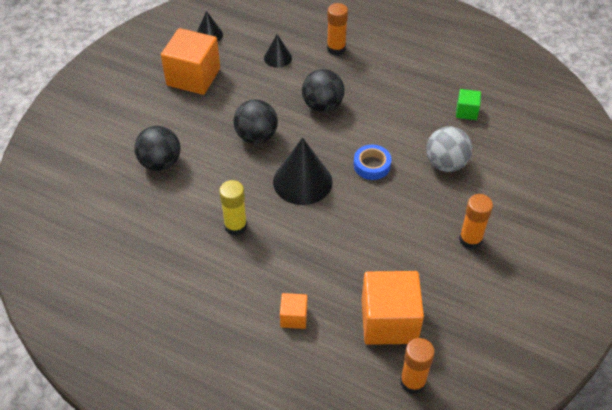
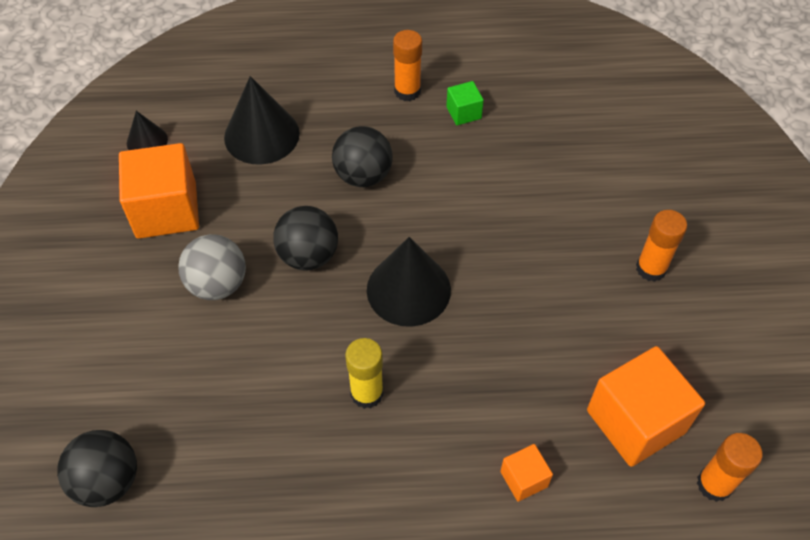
camera: 30 degrees left, 5 degrees up
(160, 163) = (205, 354): black ball -> black ball (108, 481)
(277, 57) = (261, 135): black cone -> black cone, size x1.85
(336, 48) = (328, 92): orange glue stick -> orange glue stick (407, 91)
(372, 165) = (477, 228): blue tape -> none
(446, 164) = (559, 185): grey ball -> grey ball (218, 284)
(466, 112) = (536, 108): green cube -> green cube (463, 113)

